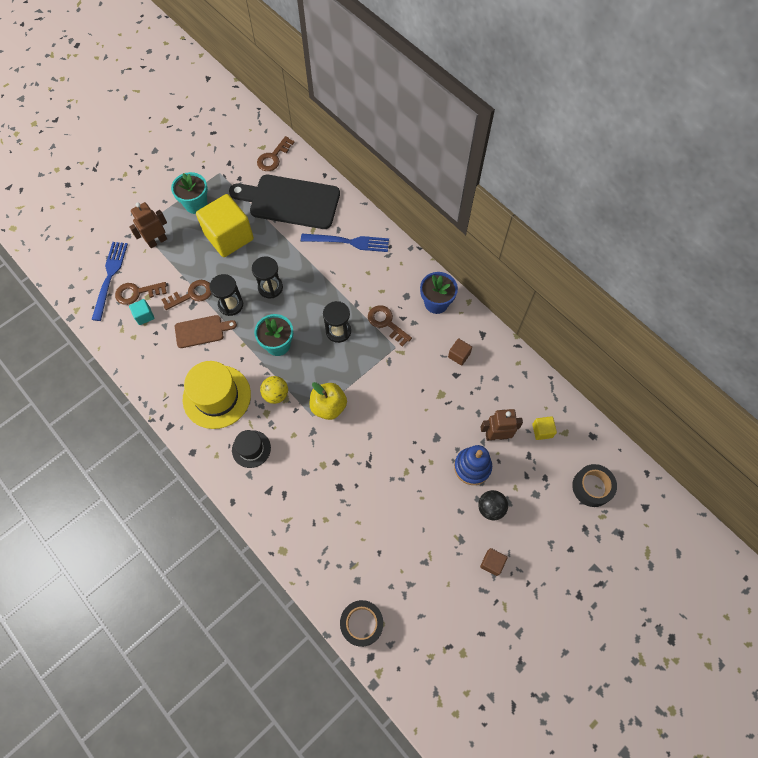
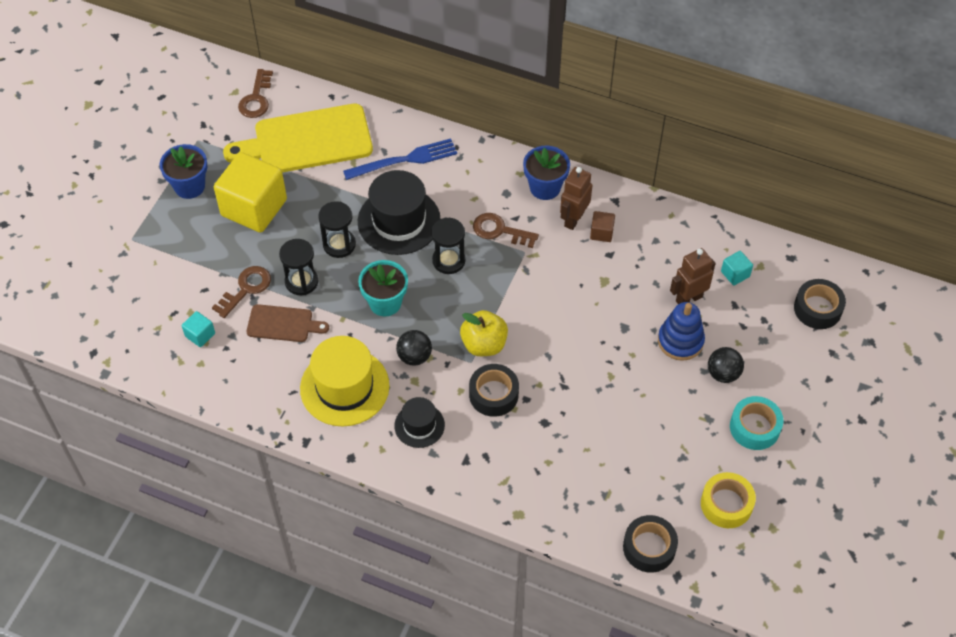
camera: 25 degrees left, 10 degrees down
(110, 276) = (128, 308): blue fork -> none
(137, 293) = (175, 313): brown key -> none
(157, 241) = (165, 246): brown robot -> brown robot (573, 219)
(196, 204) = (189, 186): turquoise flower pot -> blue flower pot
(202, 331) = (283, 324): brown cutting board -> brown cutting board turned 45 degrees clockwise
(276, 394) = (414, 356): yellow ball -> black ball
(290, 201) = (307, 141): black cutting board -> yellow cutting board
(315, 448) = (493, 394): none -> black tape
(320, 286) = (399, 221): none -> black hat
(437, 616) = (726, 504): none -> yellow tape
(492, 563) = (754, 427): brown cube -> turquoise tape
(542, 431) = (735, 274): yellow cube -> turquoise cube

